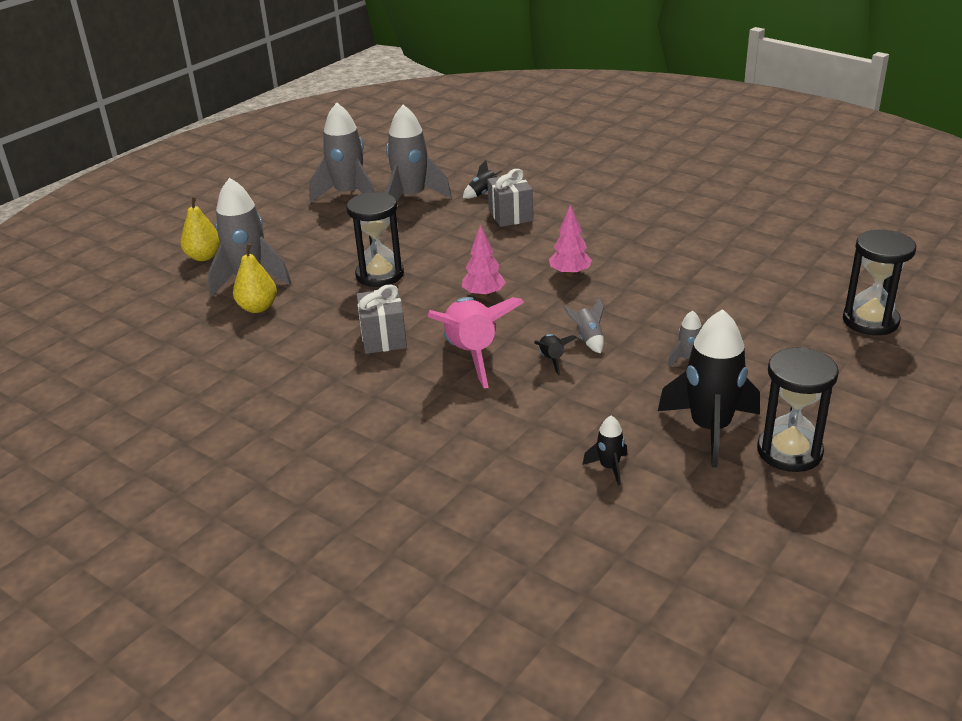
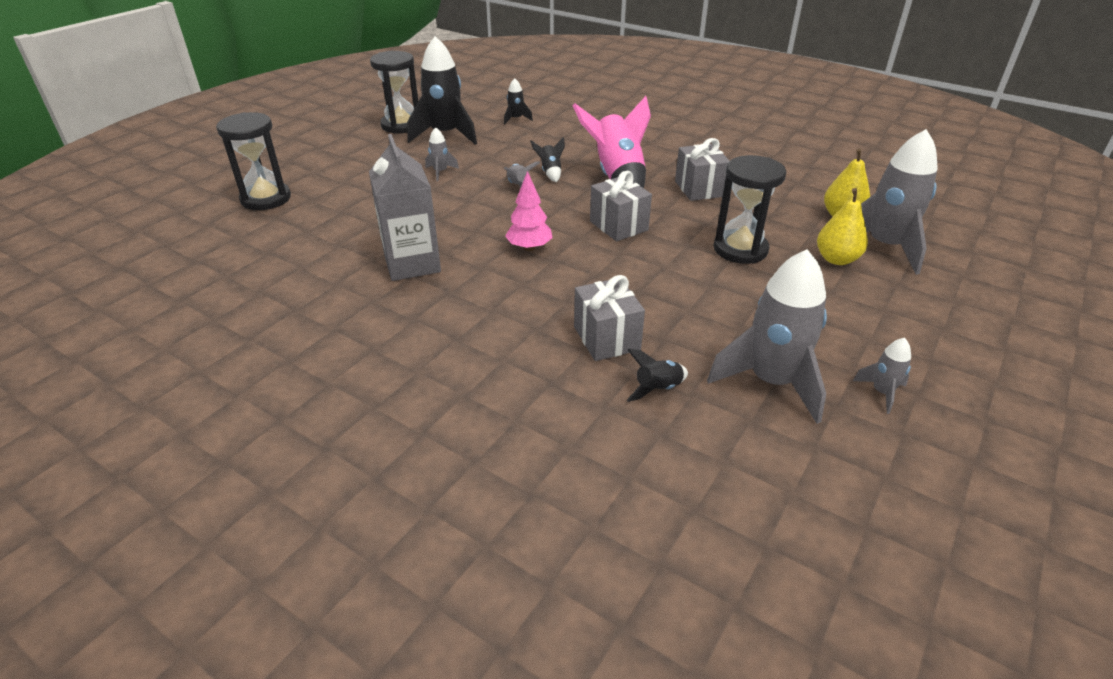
camera: 175 degrees right, 5 degrees up
(204, 257) = (975, 276): yellow pear -> yellow pear (836, 259)
(348, 195) = (881, 392): grey rocket -> grey rocket, size x0.45
(484, 295) = (618, 226): pink tree -> grey gift
(671, 259) = (412, 263): none -> grey carton

